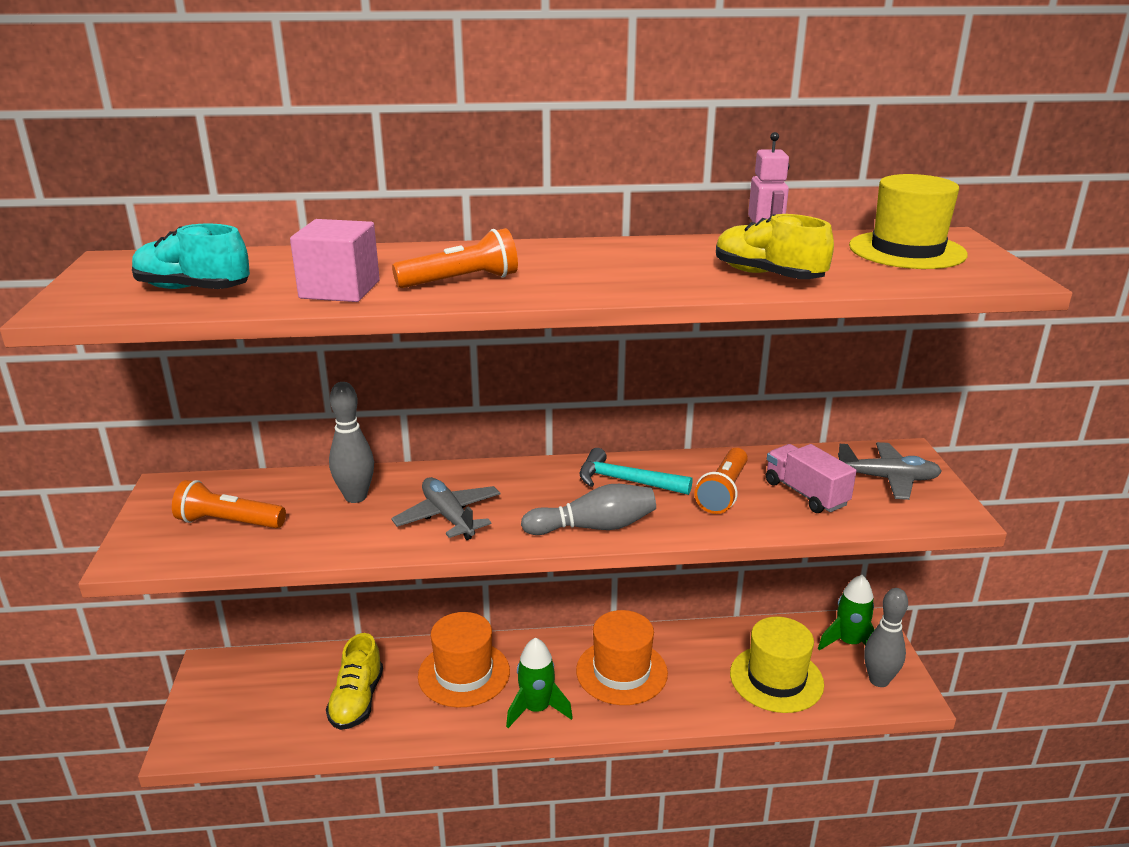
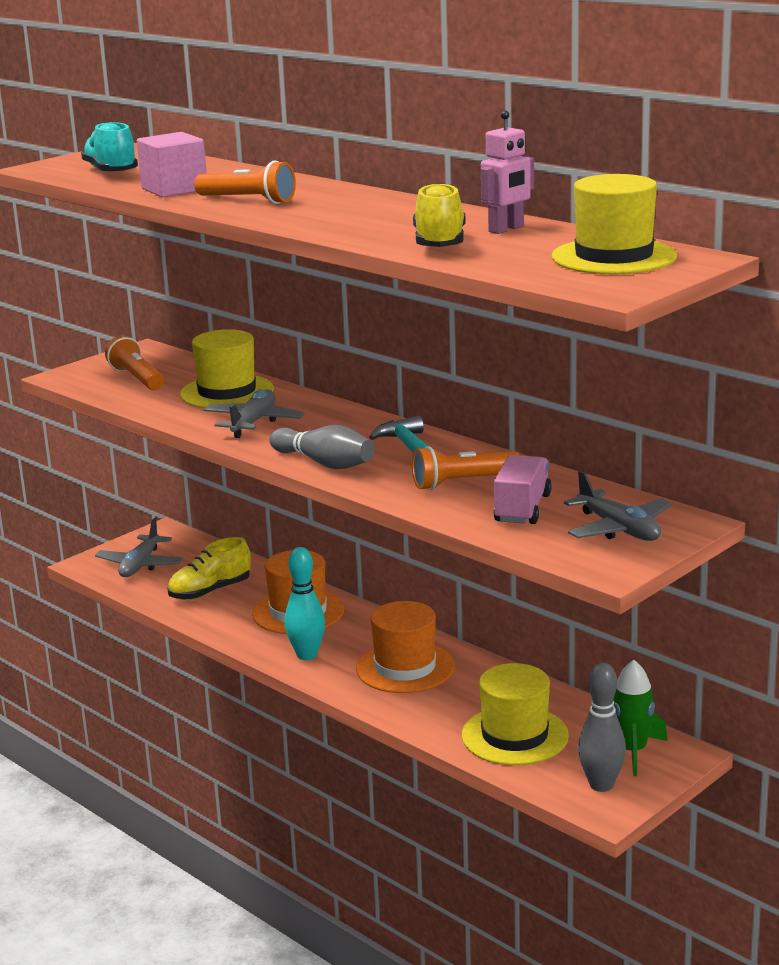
camera: 50 degrees right, 5 degrees down
(243, 714) = (140, 565): none -> grey plane
(355, 497) = (227, 392): grey bowling pin -> yellow hat
(537, 709) = (307, 655): green rocket -> turquoise bowling pin

